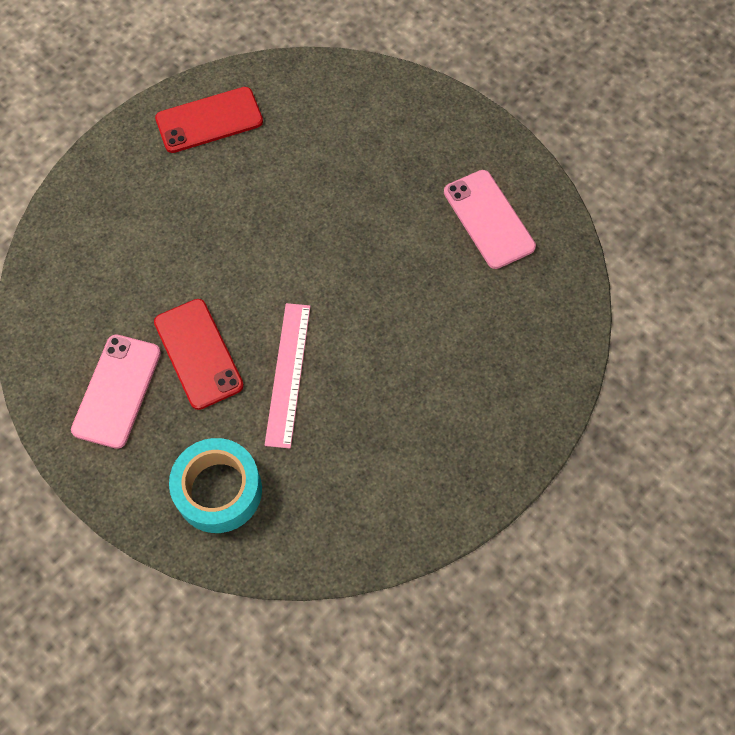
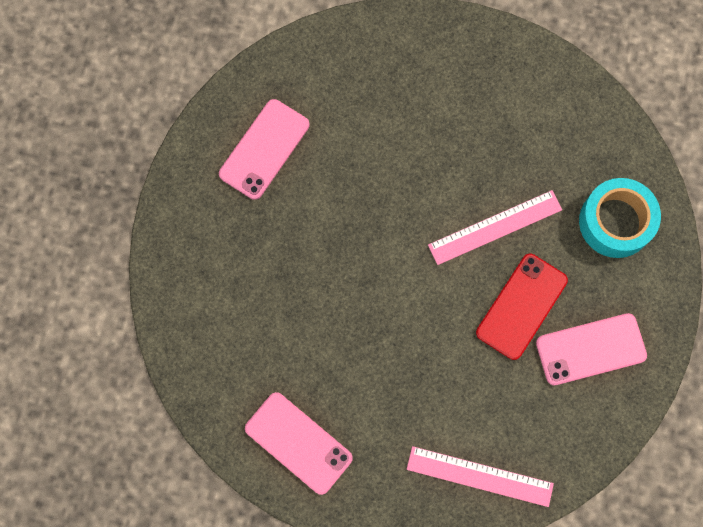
camera: 120 degrees left, 10 degrees up
(81, 236) = (479, 476): none -> pink ruler
(209, 120) = (298, 443): red phone -> pink phone

